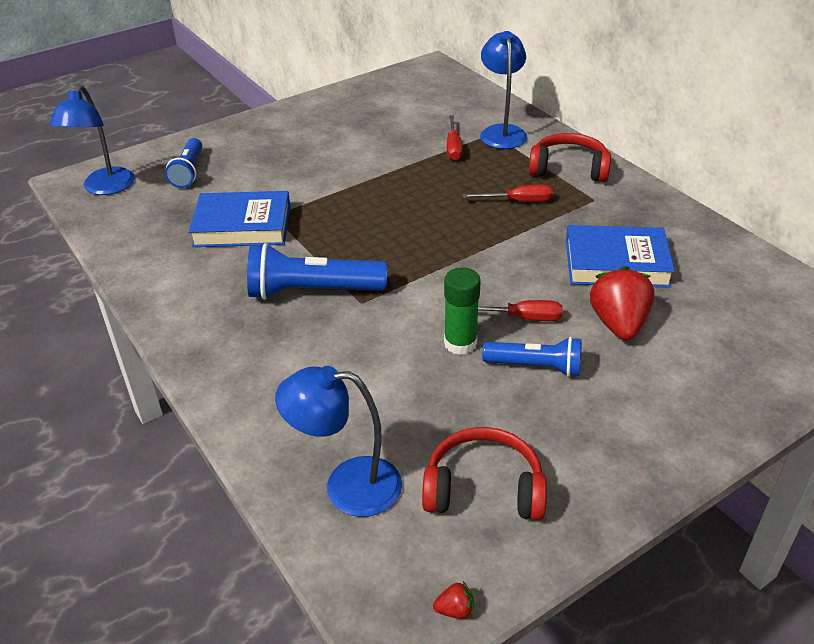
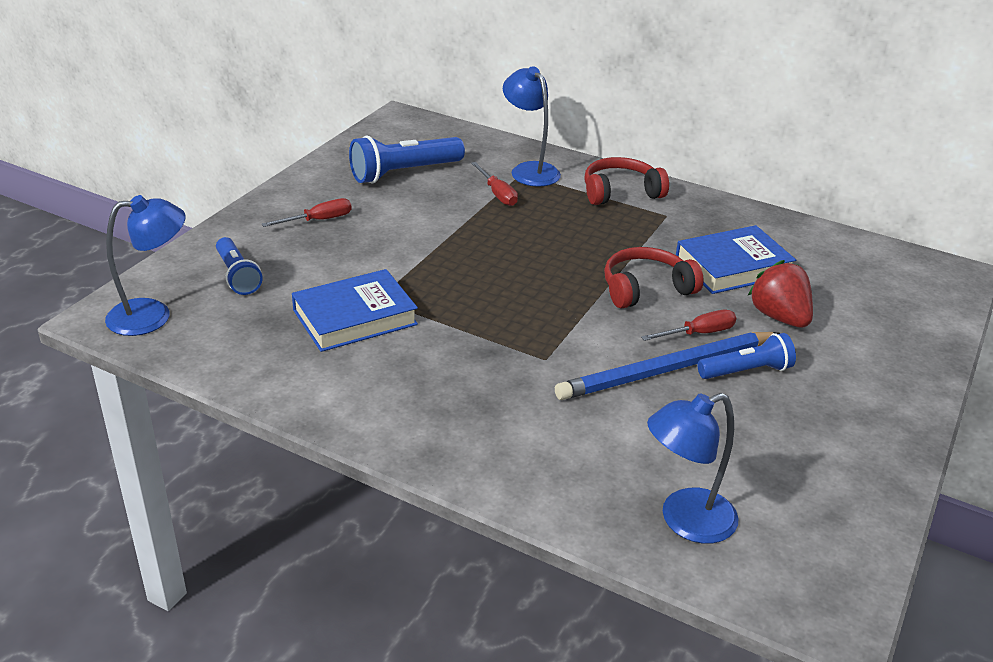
camera: 30 degrees left, 5 degrees down
(105, 188) = (152, 315): blue lamp -> blue lamp turned 90 degrees counterclockwise
(312, 291) = (489, 361): blue flashlight -> blue flashlight (404, 173)
(455, 610) = (860, 584): red strawberry -> none
(460, 343) = (667, 370): green glue stick -> blue pencil
(483, 488) = (795, 483): red headphones -> red headphones (646, 289)
(518, 201) = (603, 231): red screwdriver -> red screwdriver (318, 220)

